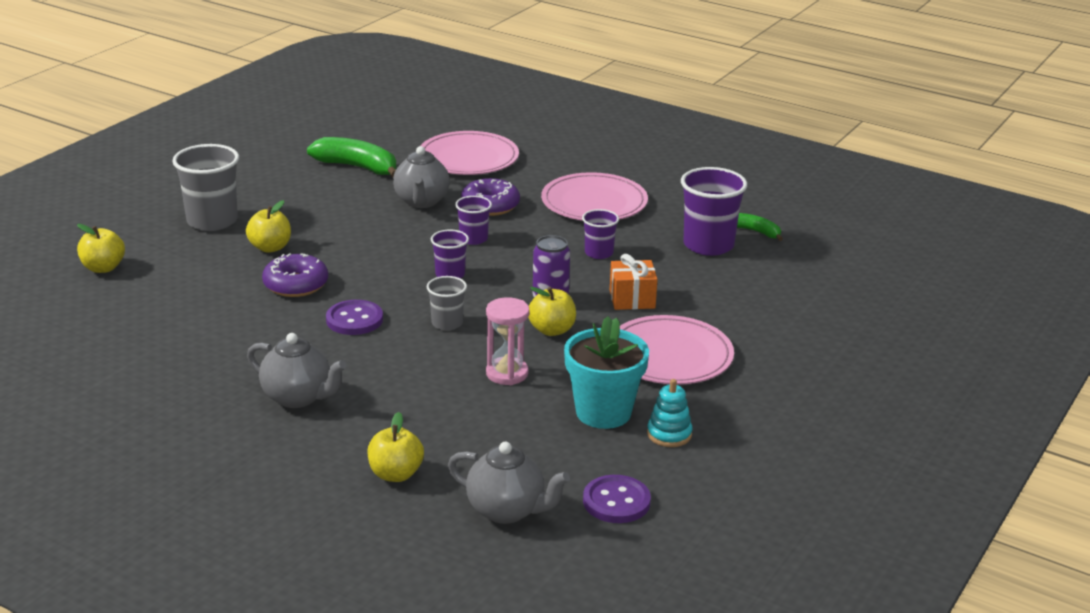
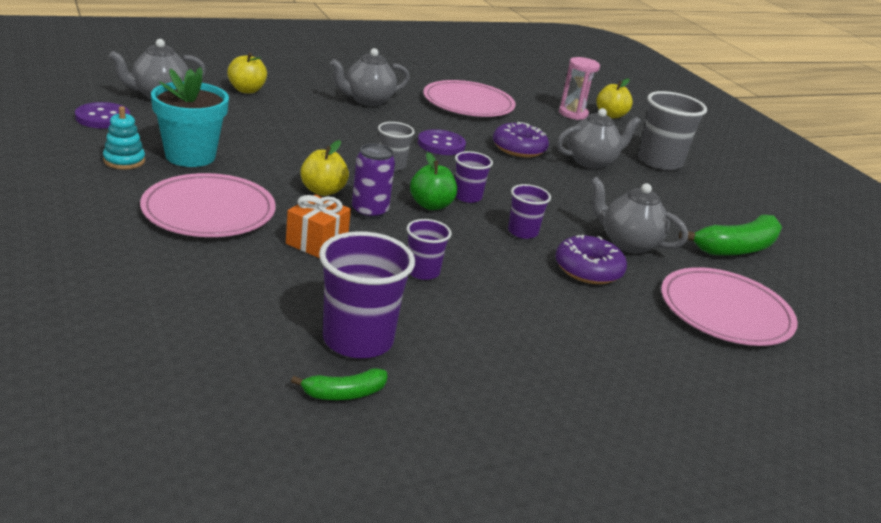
camera: 120 degrees right, 0 degrees up
(270, 247) = (591, 162): yellow apple -> grey teapot
(493, 282) = (431, 205): none -> green apple
(507, 373) = (292, 153): pink hourglass -> pink hourglass (573, 114)
(594, 202) = (540, 327): pink plate -> pink plate (468, 103)

